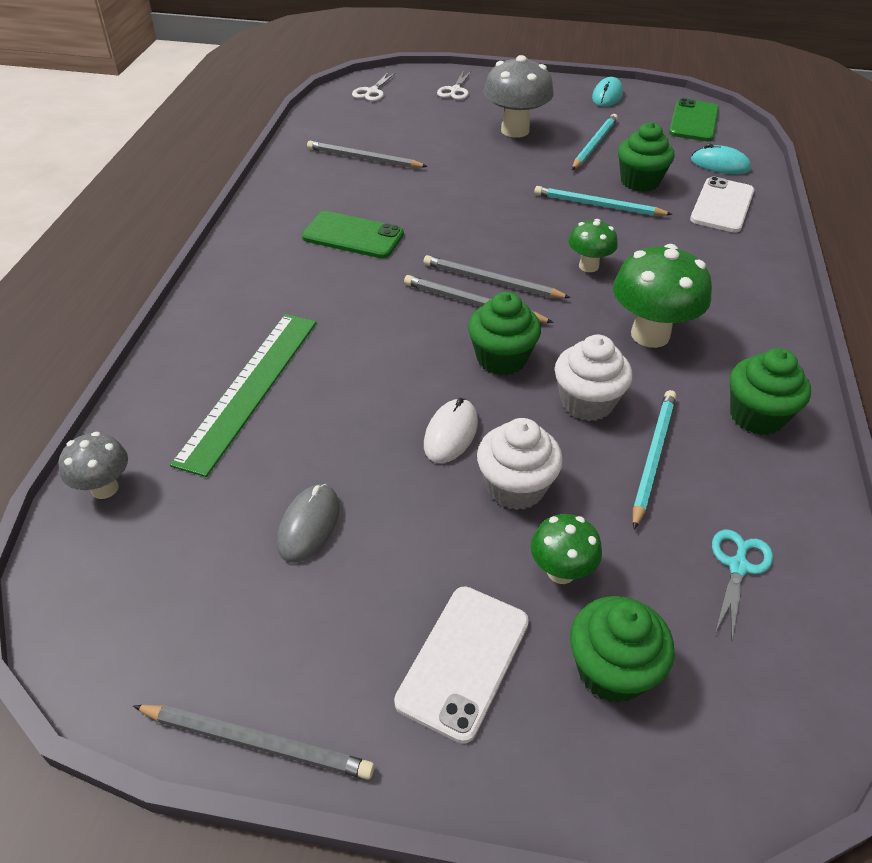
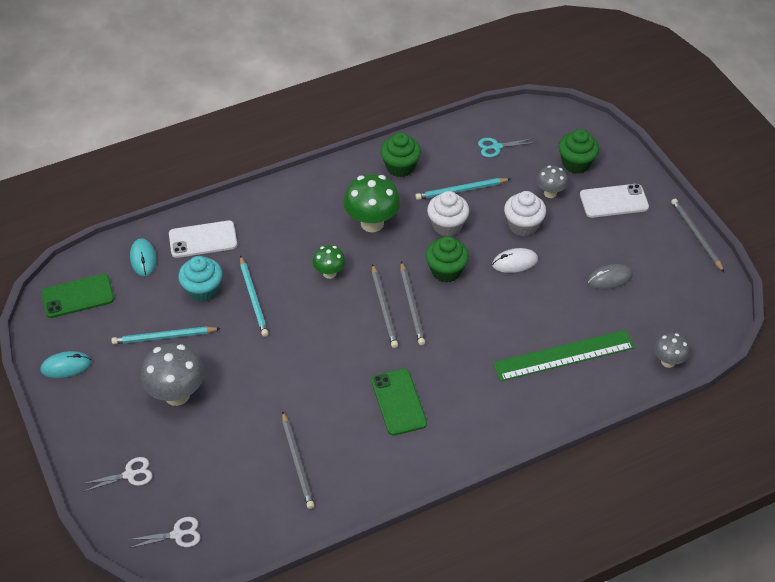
camera: 125 degrees left, 5 degrees up
(561, 571) = (550, 193): green mushroom -> grey mushroom
(639, 182) = (203, 290): green cupcake -> turquoise cupcake

